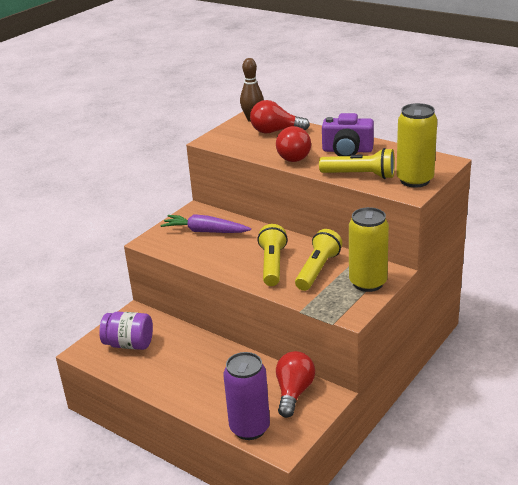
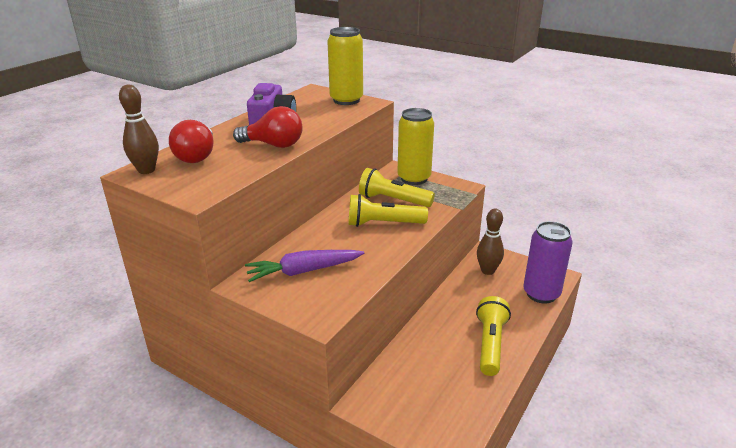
camera: 95 degrees left, 0 degrees up
(129, 344) = (430, 399): purple jar -> none
(205, 231) = (304, 271): purple carrot -> purple carrot turned 60 degrees clockwise
(294, 392) = (487, 271): red light bulb -> brown bowling pin
(360, 175) = (331, 118): yellow flashlight -> yellow flashlight (490, 344)

